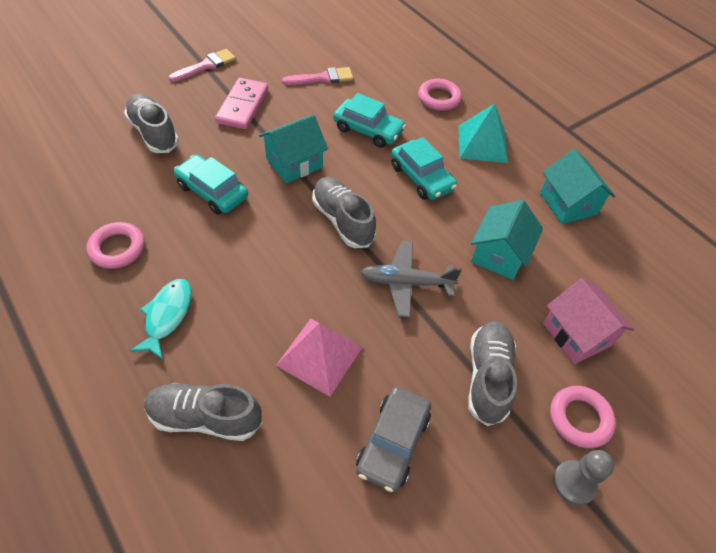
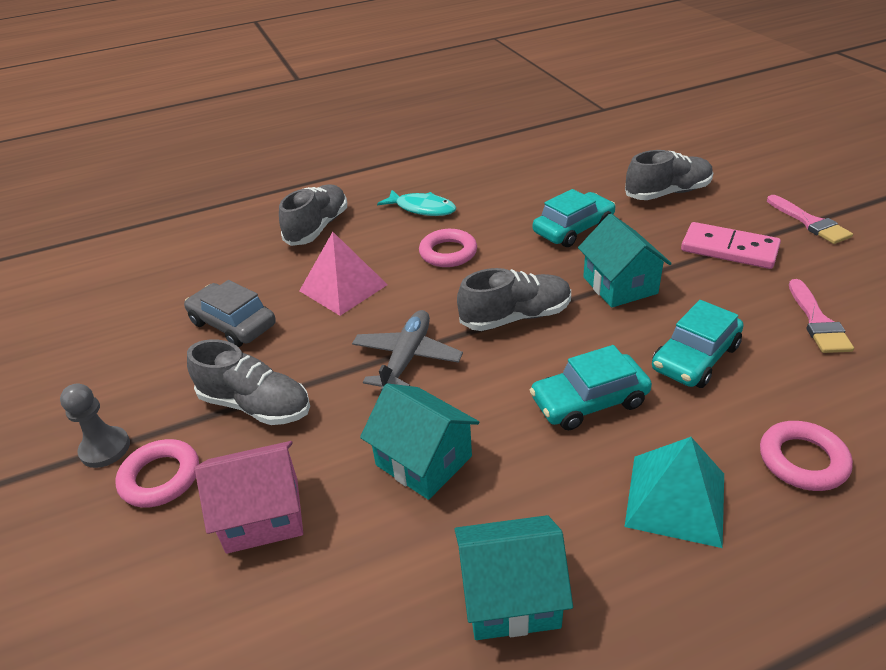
camera: 110 degrees right, 15 degrees down
(117, 248) = (505, 183): pink ring -> pink ring (448, 253)

